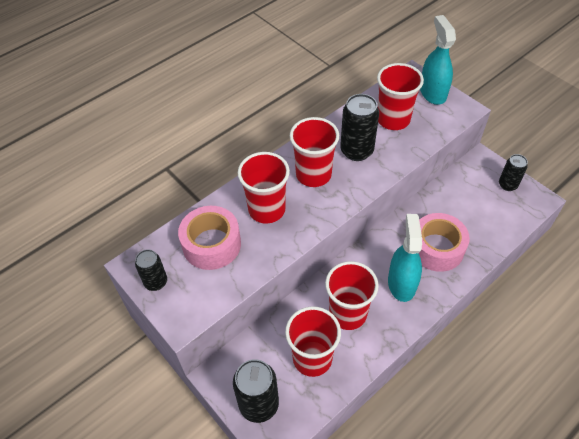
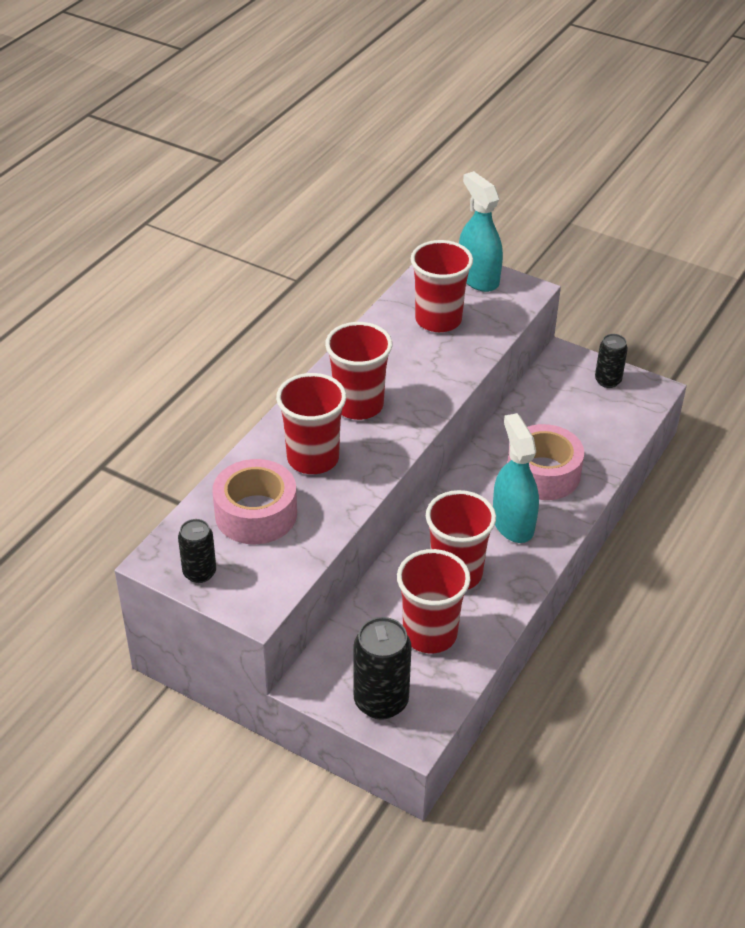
camera: 20 degrees left, 10 degrees down
(356, 151) = (404, 366): black can -> none

